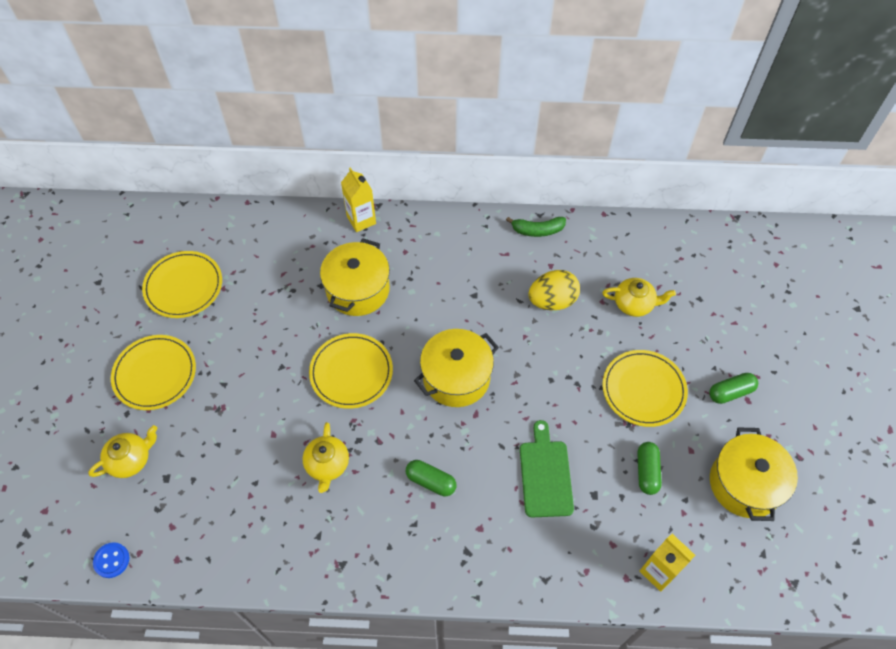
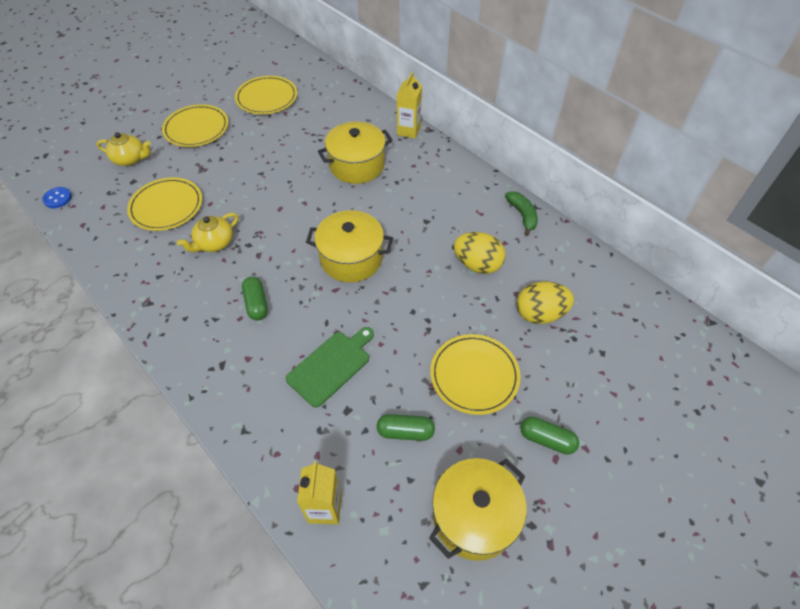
camera: 45 degrees right, 5 degrees down
(351, 372) = (294, 206): yellow plate -> yellow plate (166, 206)
(537, 230) = (522, 215): green banana -> green banana turned 150 degrees counterclockwise
(634, 304) = (540, 314): yellow teapot -> yellow egg
(647, 471) = (405, 431): green capsule -> green capsule turned 45 degrees clockwise

